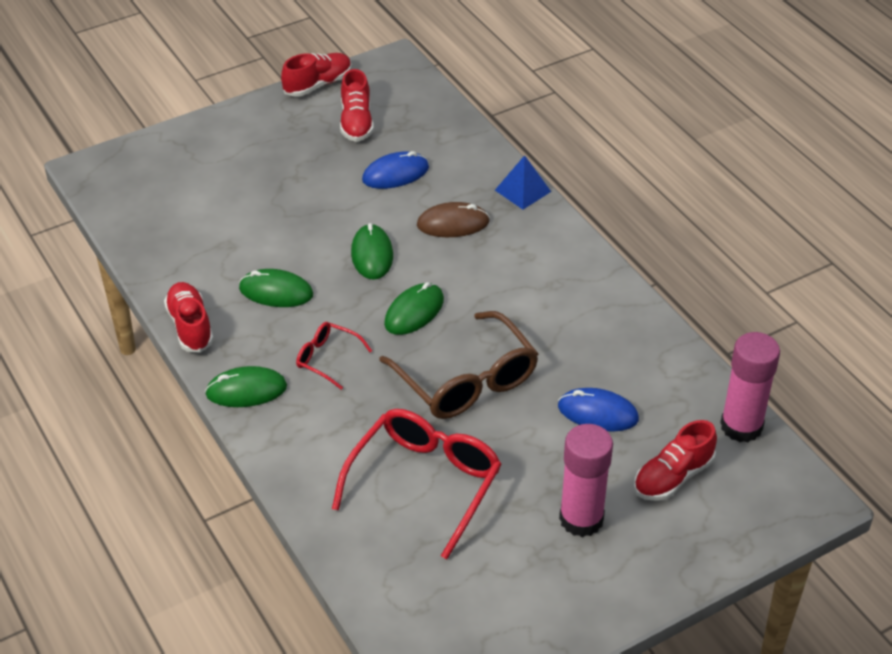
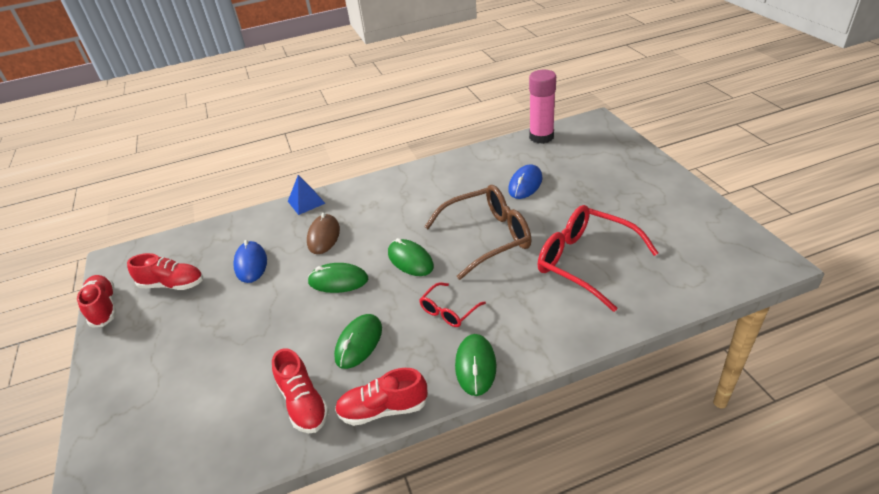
camera: 75 degrees left, 5 degrees down
(581, 519) = (614, 196): pink glue stick -> none
(673, 477) = (579, 161): red shoe -> red shoe (303, 403)

